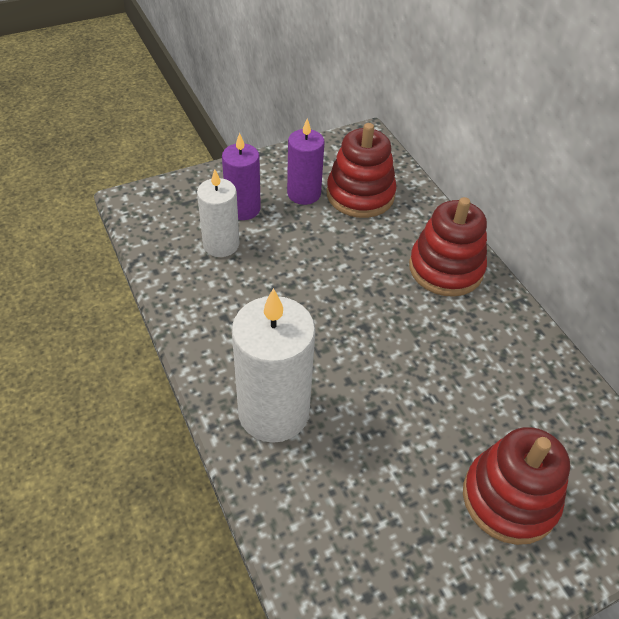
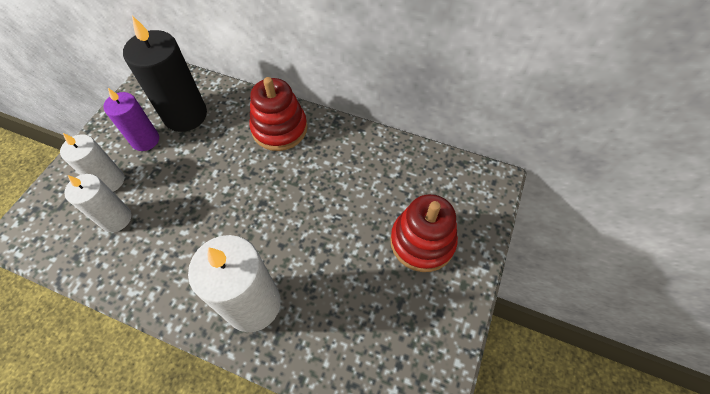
camera: 40 degrees left, 10 degrees up
(243, 209) = (109, 181): purple candle -> white candle
(360, 195) = (185, 115): red stacking toy -> black candle

